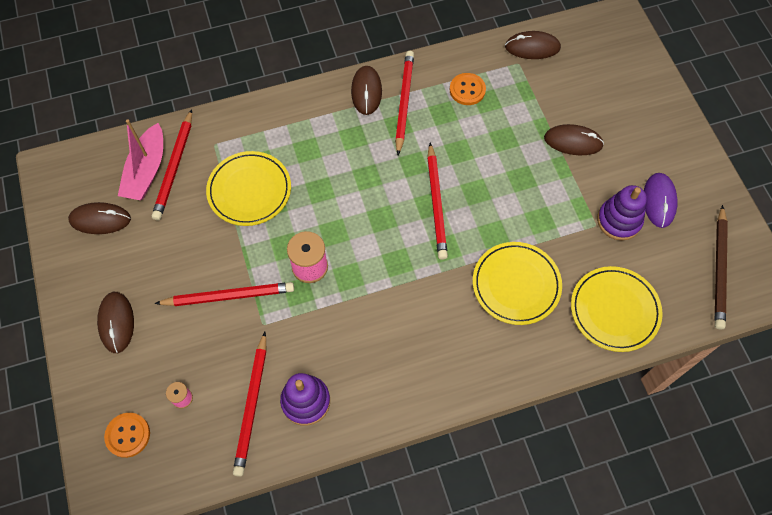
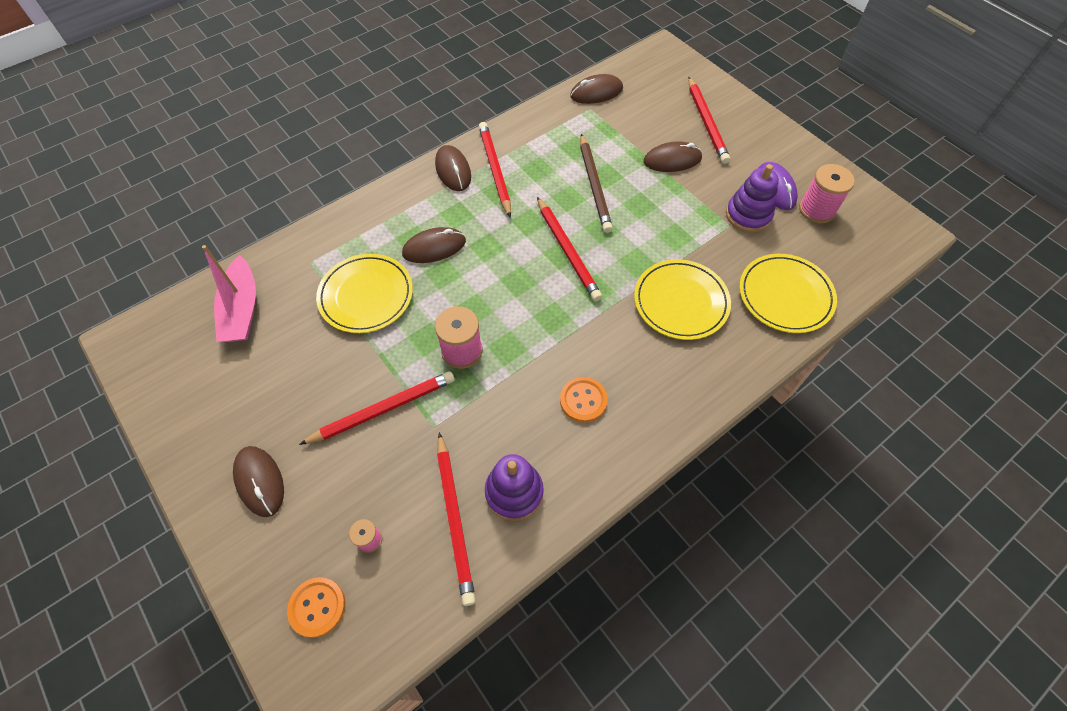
camera: 20 degrees left, 5 degrees down
(100, 220) = (203, 376): brown mouse -> brown mouse (434, 248)
(174, 167) = (273, 297): red pencil -> red pencil (706, 122)
(467, 90) = (552, 143): orange button -> orange button (583, 400)
(688, 236) = (816, 210): none -> pink spool
(719, 269) = (859, 230): brown pencil -> brown pencil (594, 185)

